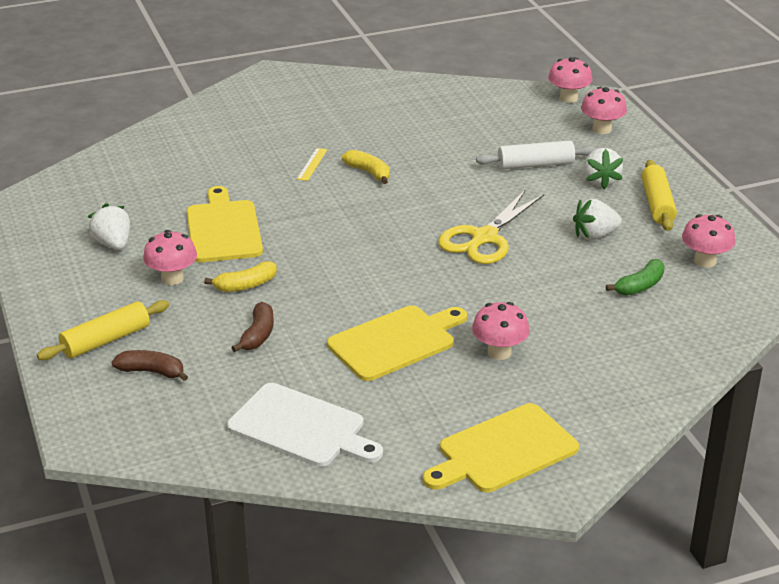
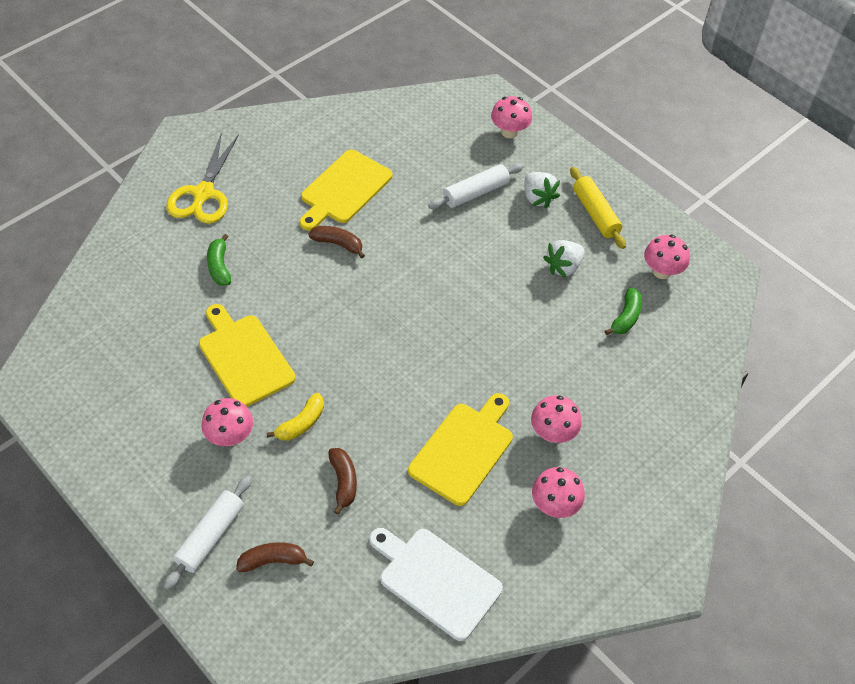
camera: 25 degrees left, 20 degrees up
(106, 340) = (210, 536): yellow rolling pin -> white rolling pin
(113, 244) = (151, 409): white strawberry -> none
(243, 164) = (219, 266): none -> green banana
(301, 427) = (436, 580): white cutting board -> white cutting board turned 150 degrees counterclockwise
(312, 164) = (282, 248): yellow ruler -> none
(369, 172) = (338, 244): yellow banana -> brown banana
(484, 238) = (476, 298): yellow scissors -> yellow scissors (203, 194)
(503, 451) = (609, 547): yellow cutting board -> yellow cutting board (344, 189)
(568, 98) = (464, 99): pink mushroom -> pink mushroom (554, 505)

